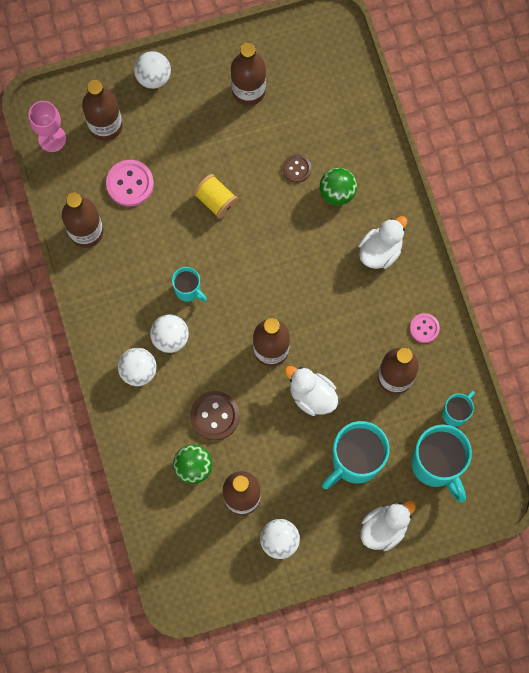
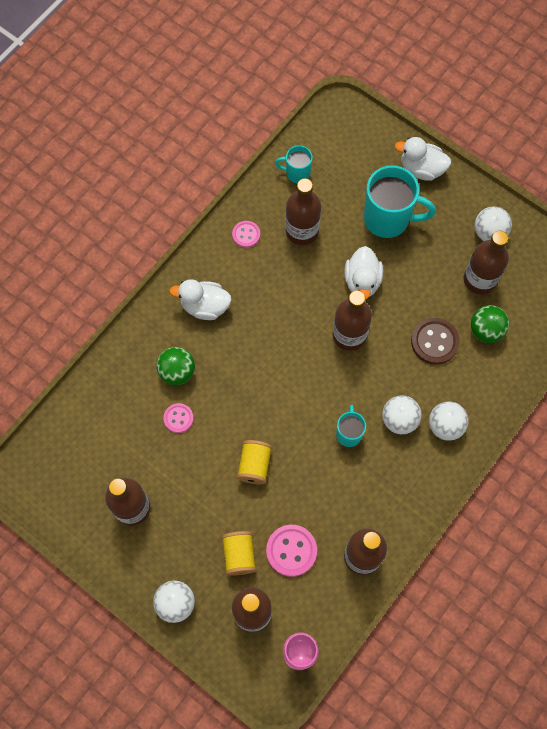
camera: 125 degrees left, 5 degrees down
(155, 144) = (239, 555): none -> yellow spool
(296, 169) = (178, 418): brown button -> pink button
(436, 465) = (346, 162): turquoise mug -> none

